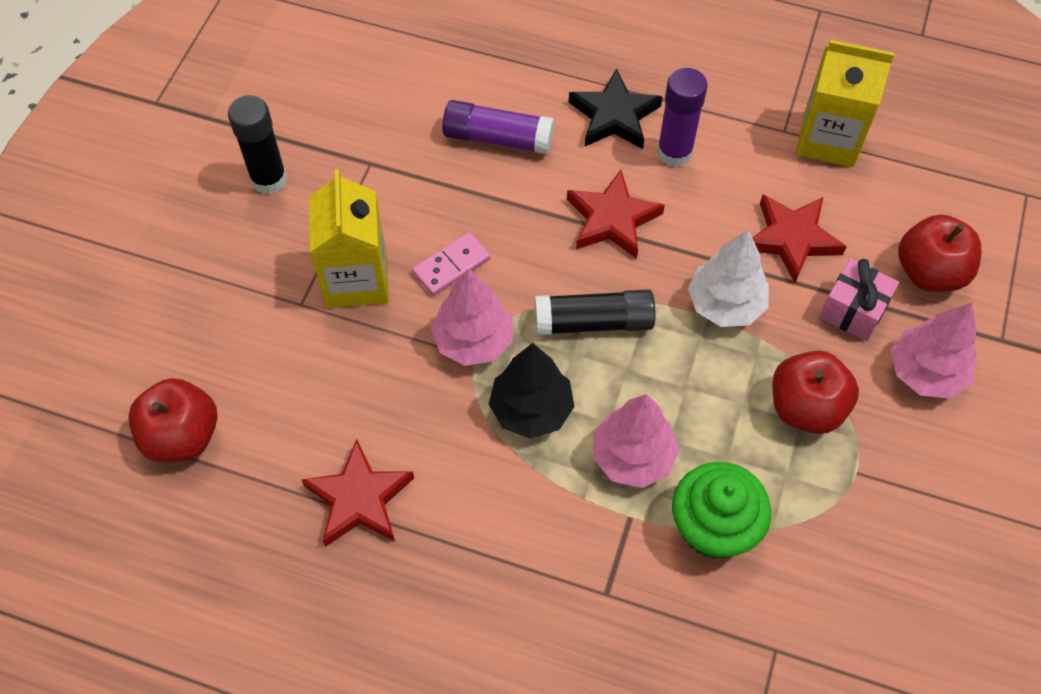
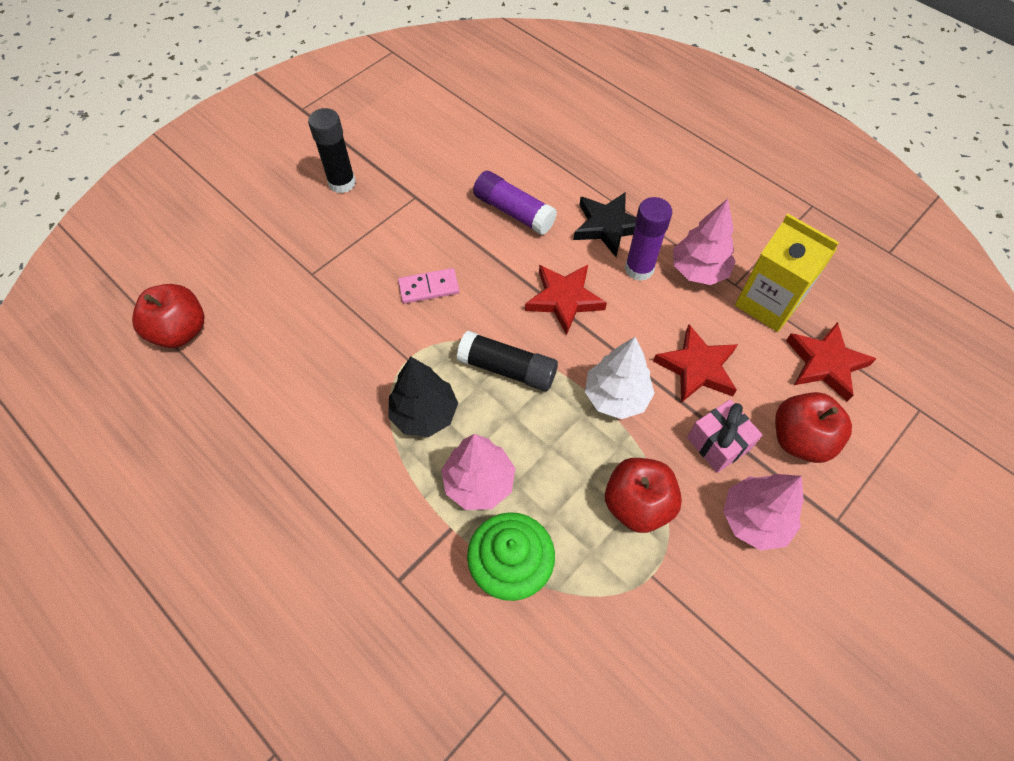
camera: 25 degrees right, 0 degrees up
(356, 279) = (358, 271): yellow carton -> none
(359, 499) = (267, 426): red star -> red star (825, 363)
(473, 341) = (413, 347): pink tree -> pink tree (698, 271)

